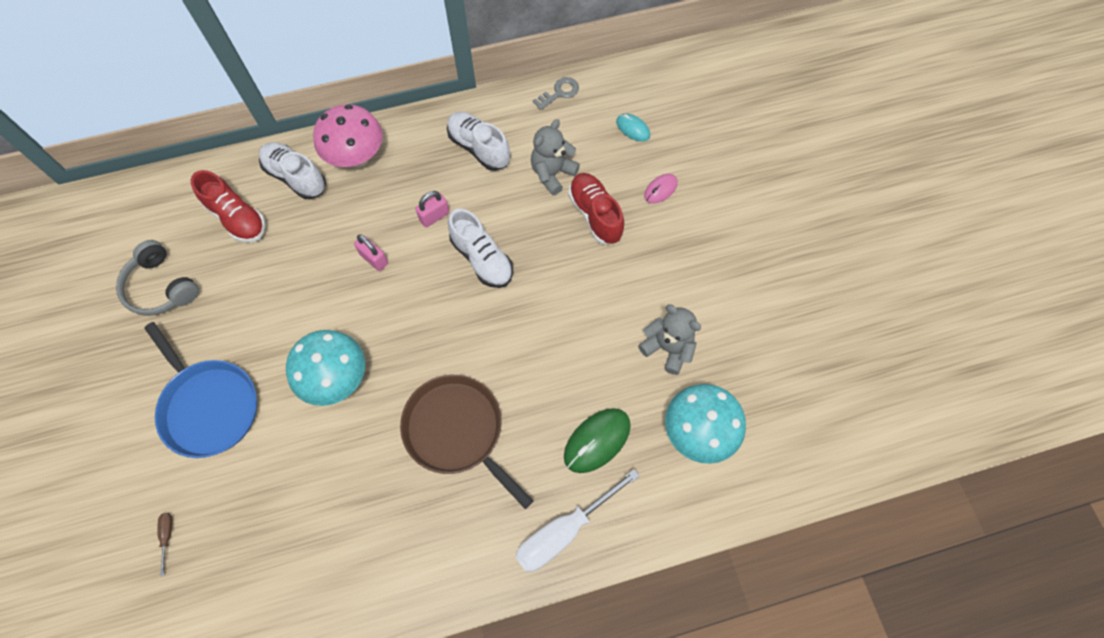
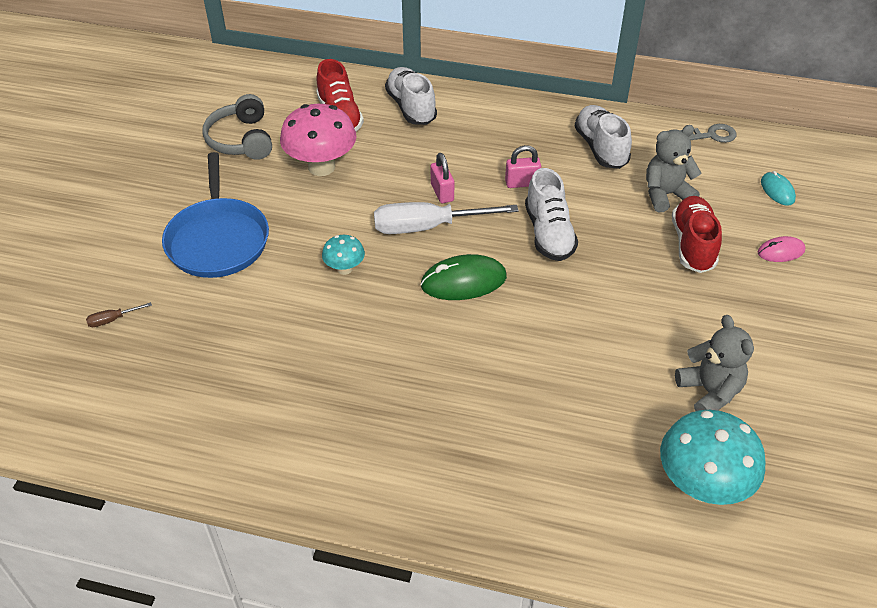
camera: 30 degrees right, 20 degrees down
(167, 536) = (112, 320): brown screwdriver -> brown screwdriver turned 135 degrees counterclockwise
(337, 379) = (344, 269): turquoise mushroom -> turquoise mushroom, size x0.51
(357, 157) = (476, 113): pink mushroom -> pink mushroom (321, 167)
(457, 431) = (432, 362): brown pan -> none
(563, 531) = (489, 503): white screwdriver -> white screwdriver (427, 227)
(597, 440) = (577, 439): green mouse -> green mouse (463, 281)

